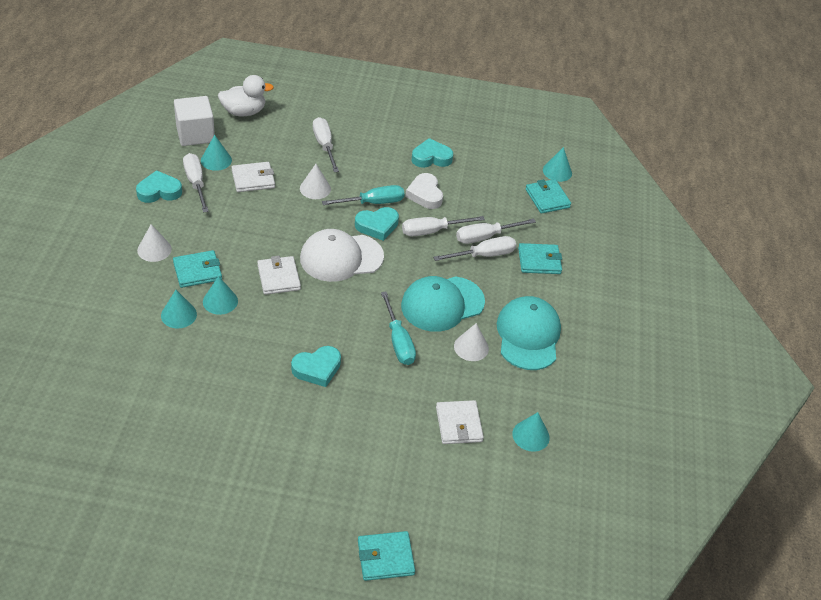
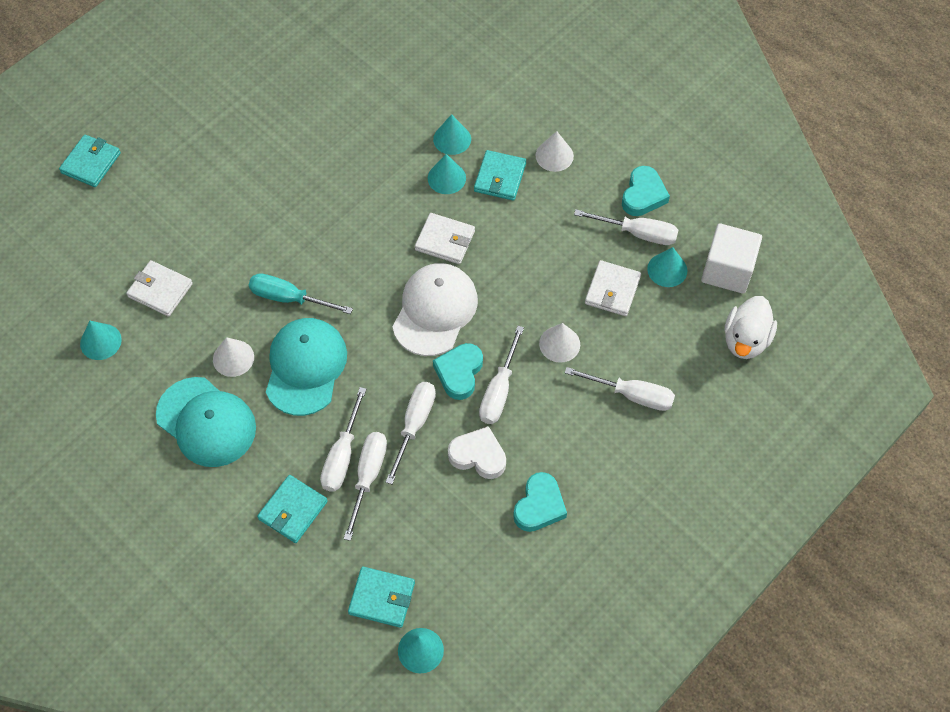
camera: 130 degrees right, 15 degrees up
(317, 369) = (308, 214): turquoise heart -> none
(373, 203) = (499, 390): turquoise screwdriver -> white screwdriver

